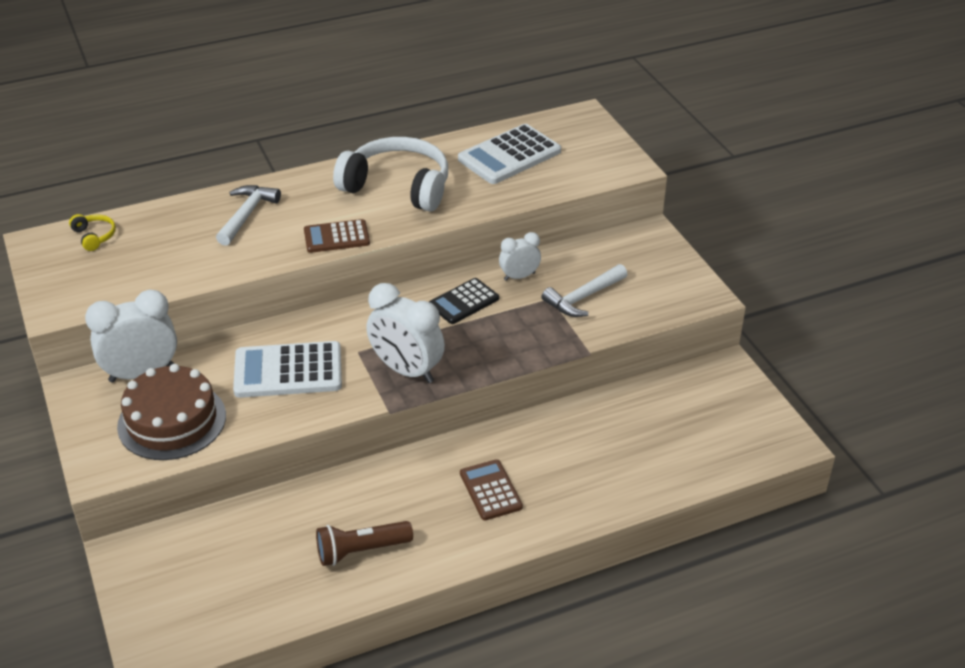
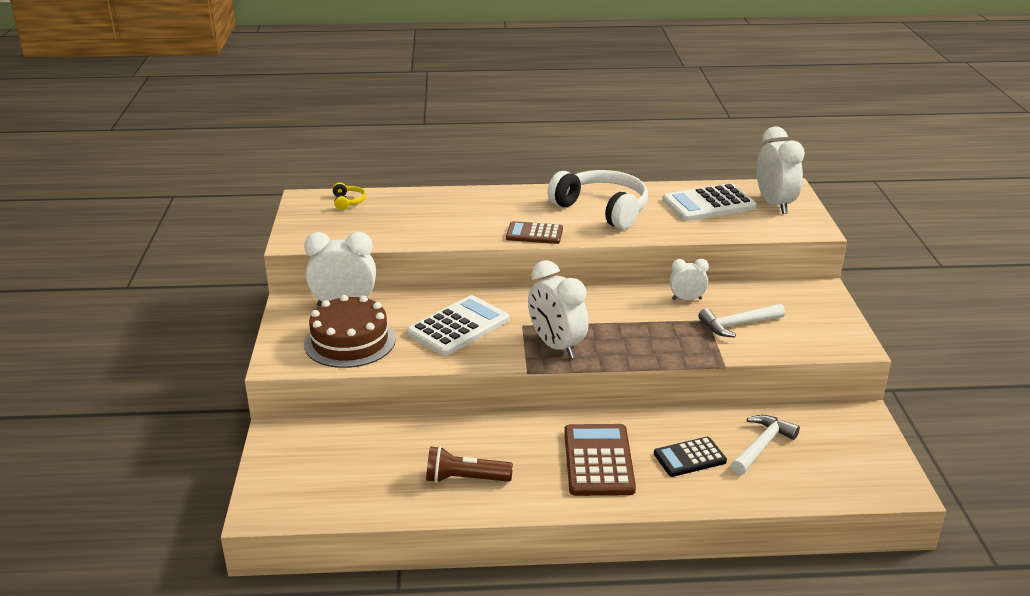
camera: 20 degrees right, 10 degrees down
(247, 215) = (471, 207): white hammer -> white hammer (762, 445)
(288, 371) = (458, 327): white calculator -> white calculator turned 120 degrees clockwise
(464, 302) = (629, 308): black calculator -> black calculator (689, 457)
(490, 490) = (598, 461): brown calculator -> brown calculator, size x1.59
(578, 142) = (774, 204): none -> white clock

